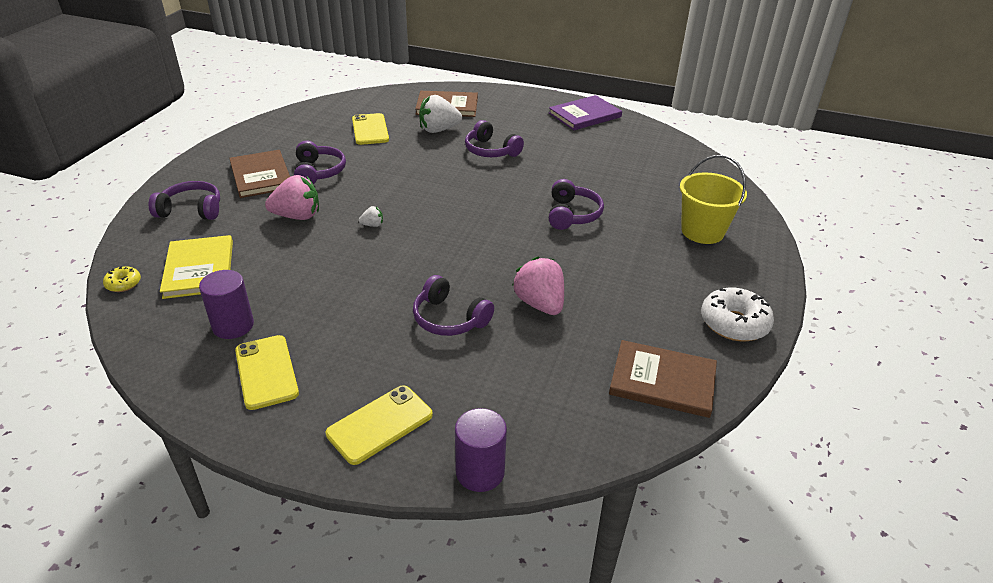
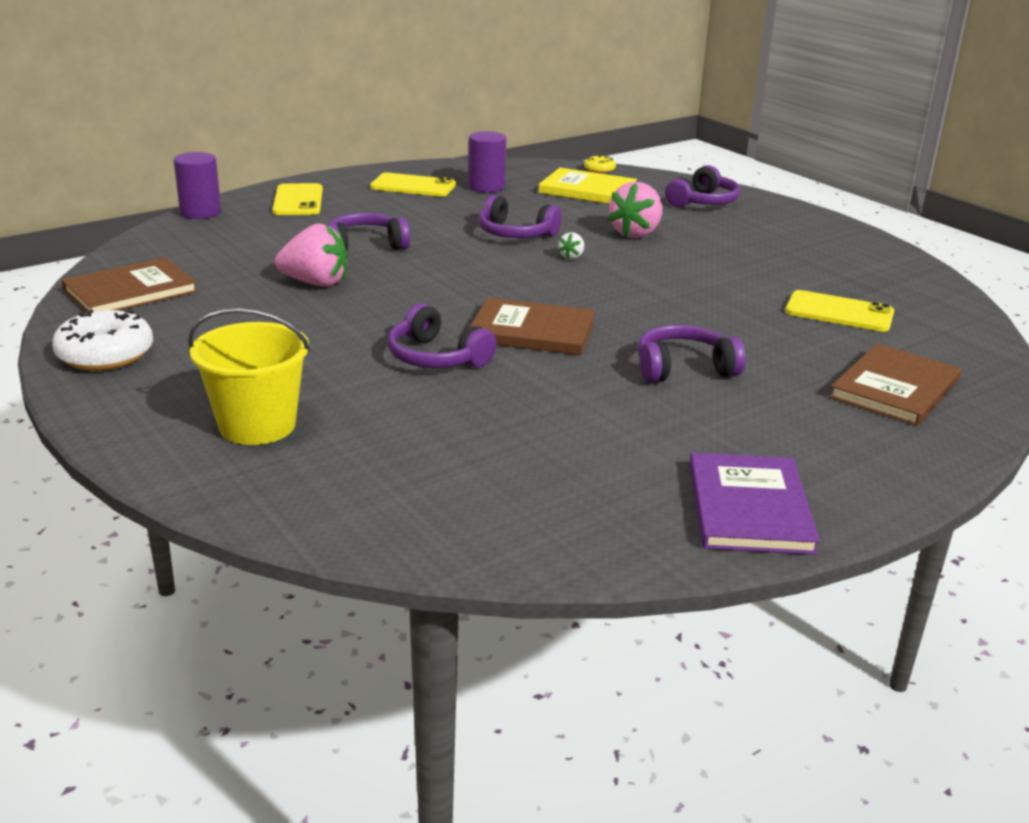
camera: 125 degrees right, 10 degrees down
(261, 176) = (750, 236): brown book -> brown book (532, 331)
(318, 172) = (731, 260): purple headphones -> purple headphones (515, 234)
(438, 130) = (797, 355): white strawberry -> none

